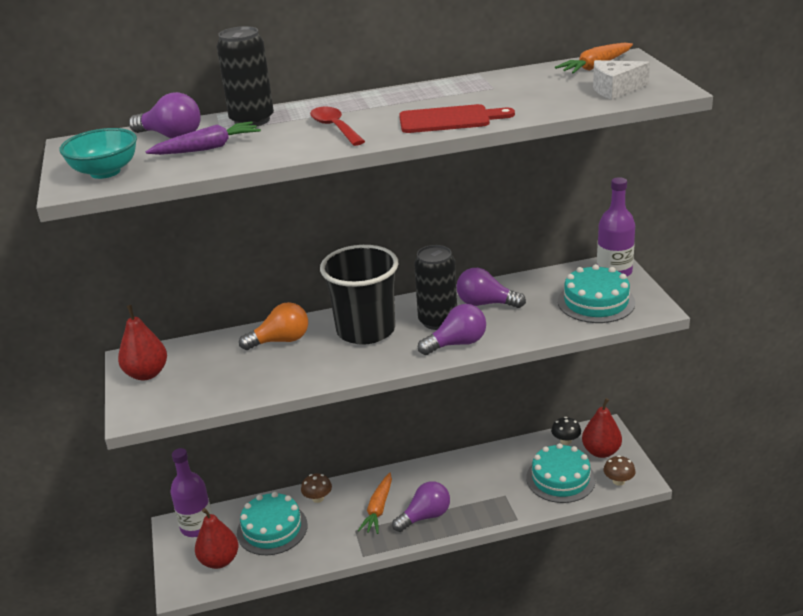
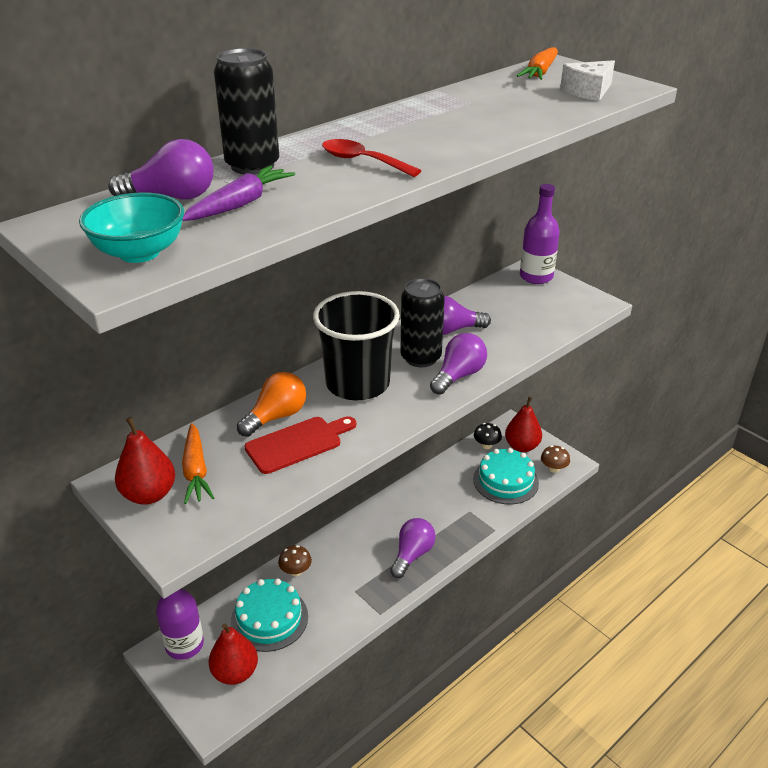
camera: 30 degrees left, 5 degrees up
(378, 509) = (363, 562): orange carrot -> orange carrot (196, 471)
(449, 120) = (474, 138): red cutting board -> red cutting board (297, 444)
(596, 302) = (545, 307): turquoise cake -> none

